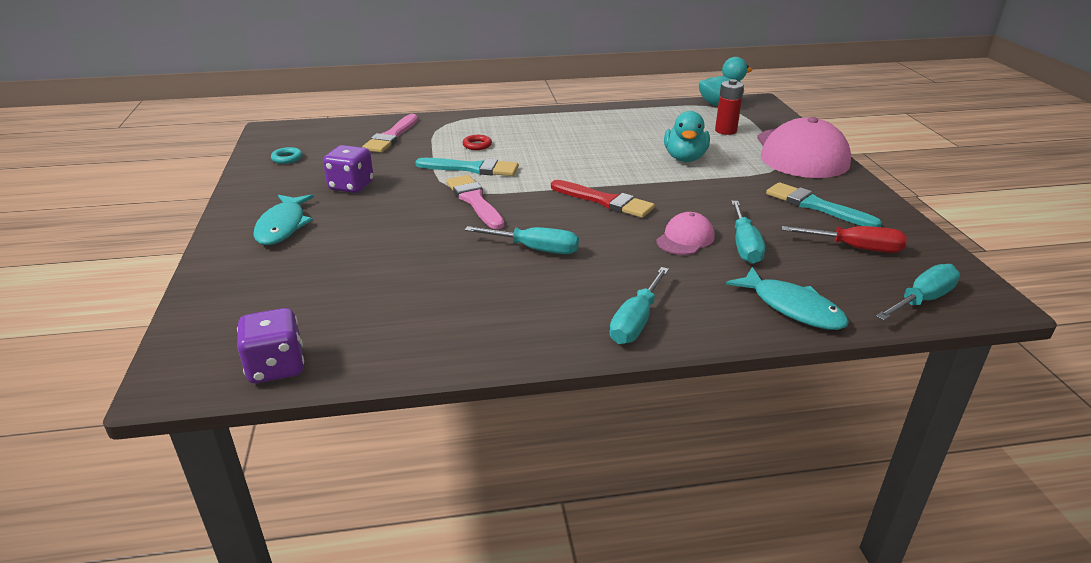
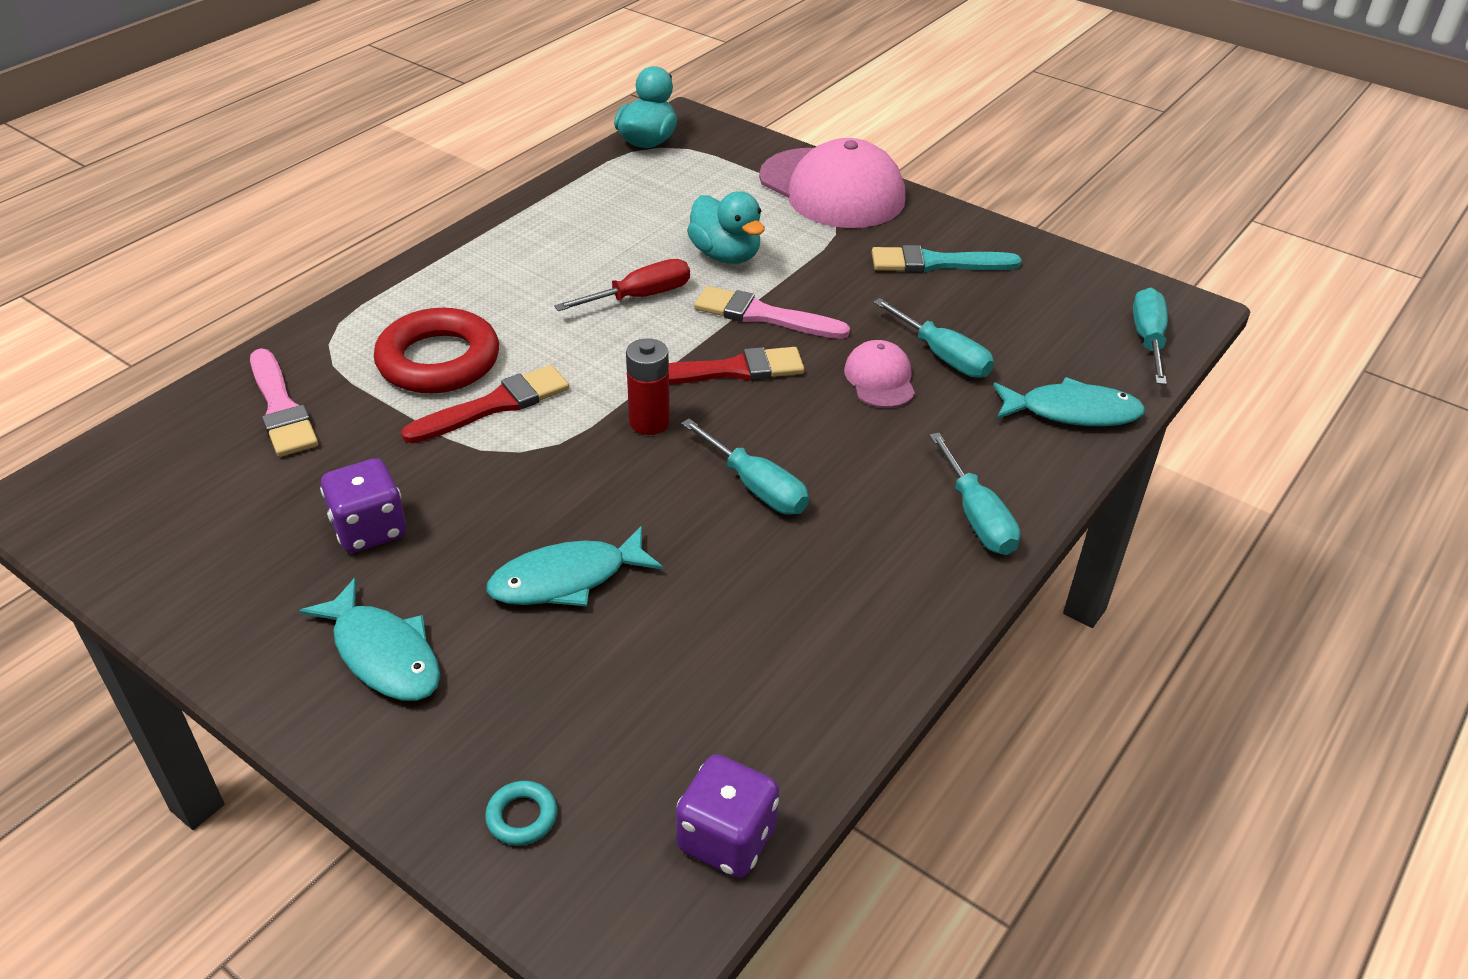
camera: 45 degrees left, 10 degrees up
(287, 158) = (172, 538): turquoise ring -> turquoise ring (522, 817)
(390, 239) = (567, 579): none -> turquoise fish
(472, 168) = (494, 405): turquoise brush -> red brush
(475, 201) = (580, 457): pink brush -> pink brush (764, 316)
(477, 145) = (438, 361): red ring -> red ring, size x2.46
(535, 249) = (756, 487): turquoise screwdriver -> turquoise screwdriver turned 75 degrees clockwise
(725, 131) = (712, 187): red battery -> red battery (649, 422)
(855, 248) = (1032, 304): red screwdriver -> red screwdriver (640, 297)

